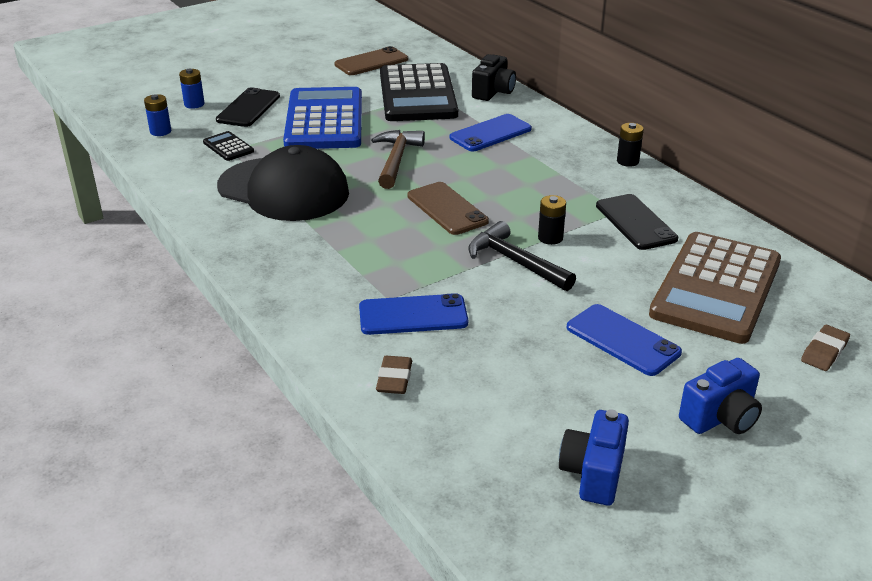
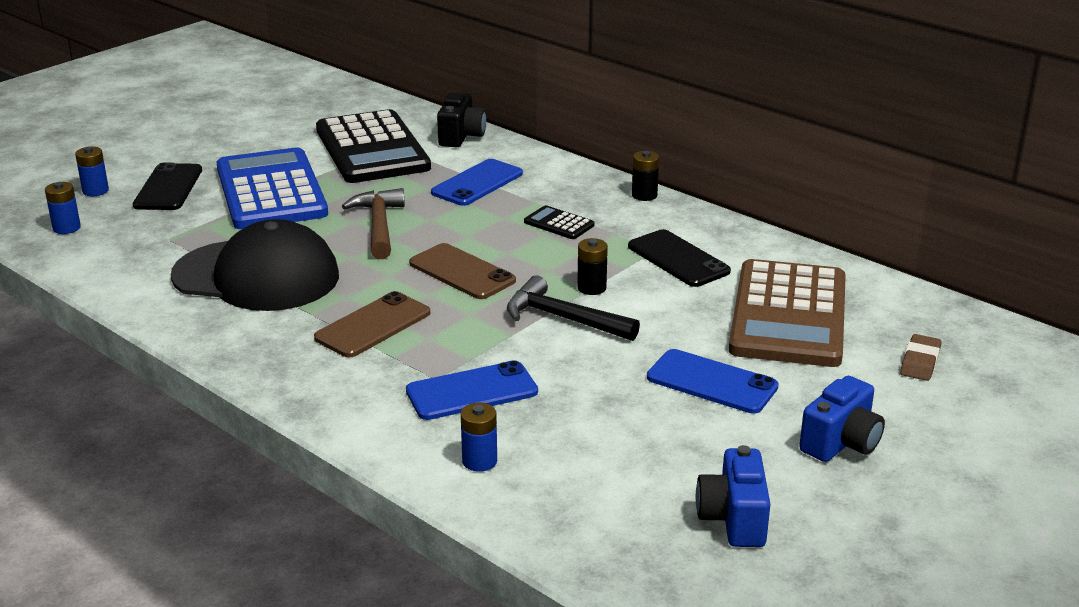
camera: 15 degrees left, 5 degrees down
(228, 147) = (163, 236): black calculator -> black calculator (559, 224)
(371, 62) = (299, 117): brown phone -> brown phone (373, 325)
(394, 379) = (479, 461): brown eraser -> blue battery

